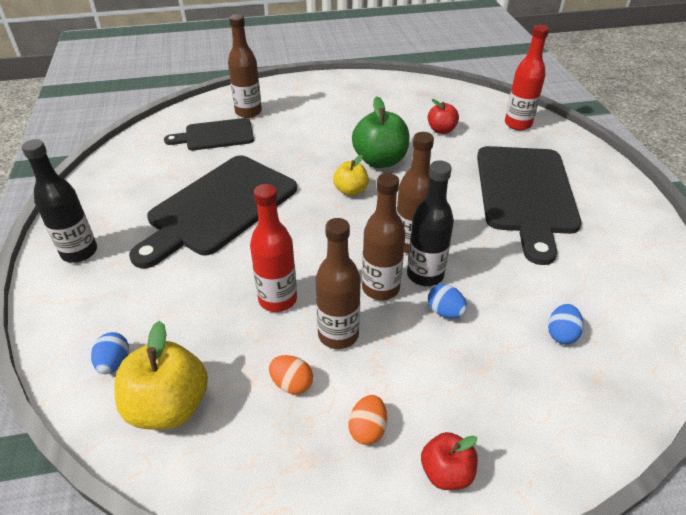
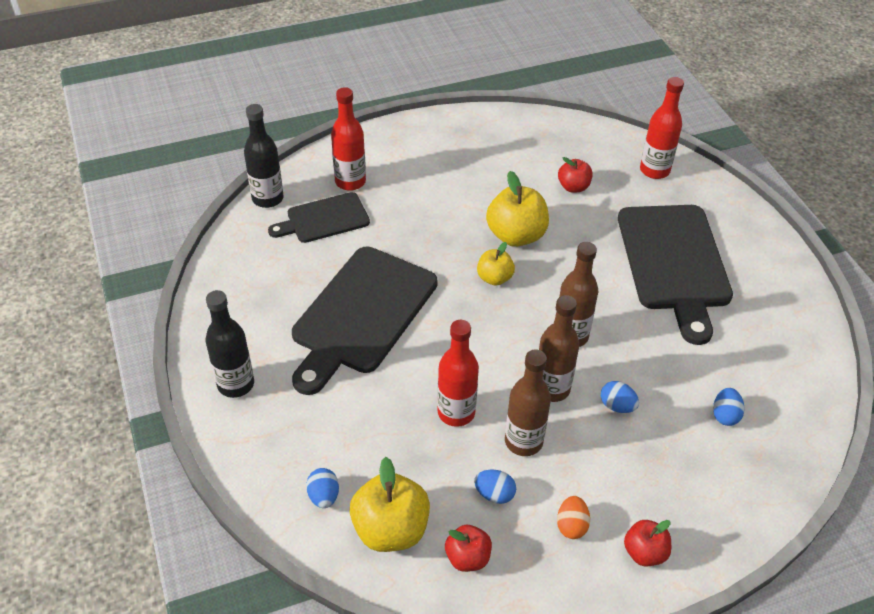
camera: 10 degrees left, 5 degrees up
(240, 449) = (467, 558): none -> red apple
(248, 112) = (350, 182): brown bottle -> red bottle
(292, 384) = (494, 494): orange egg -> blue egg
(380, 160) = (516, 235): green apple -> yellow apple
(425, 275) = (591, 369): black bottle -> black bottle (267, 198)

